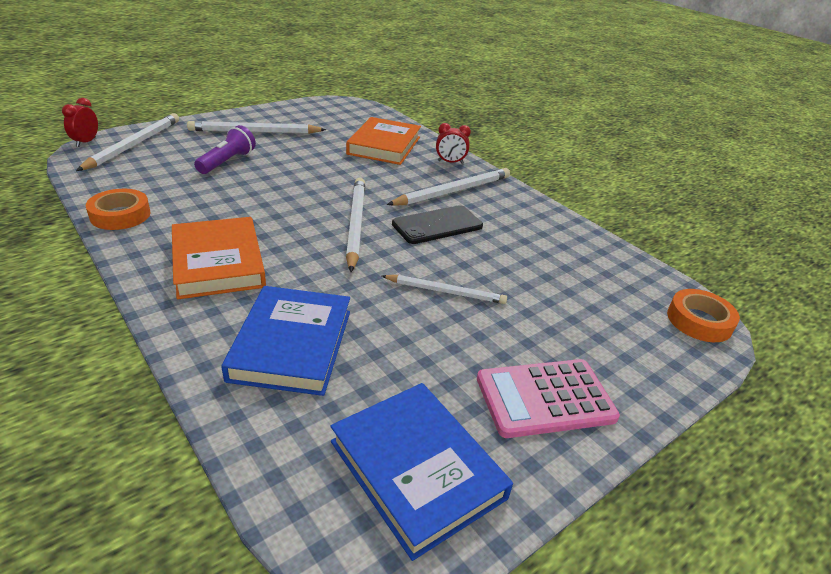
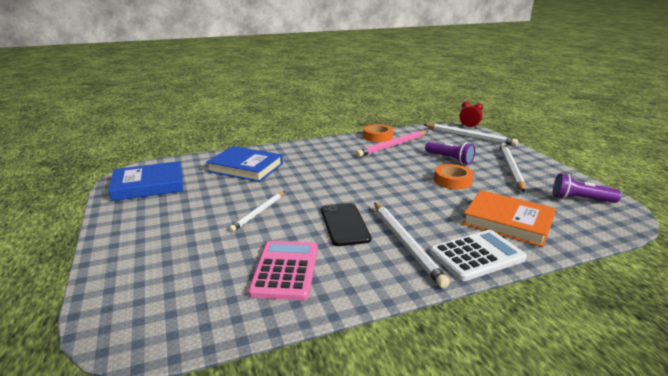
camera: 110 degrees right, 10 degrees down
(171, 201) = (393, 146): none -> pink pencil
(218, 262) = (323, 155): orange book -> none
(324, 113) = (580, 199): none -> purple flashlight
(355, 224) = (353, 193): white pencil -> none
(450, 162) = (477, 255): red clock -> white calculator
(545, 398) = (145, 225): pink calculator -> pink calculator (285, 270)
(699, 321) = (128, 332): orange tape -> orange tape (453, 181)

